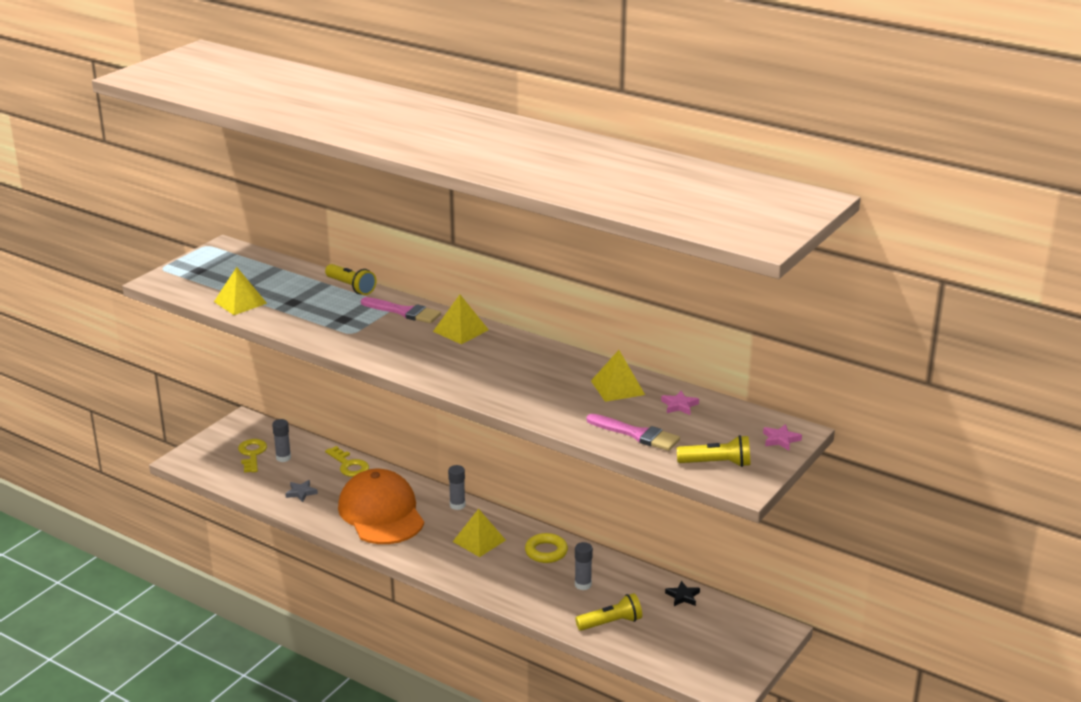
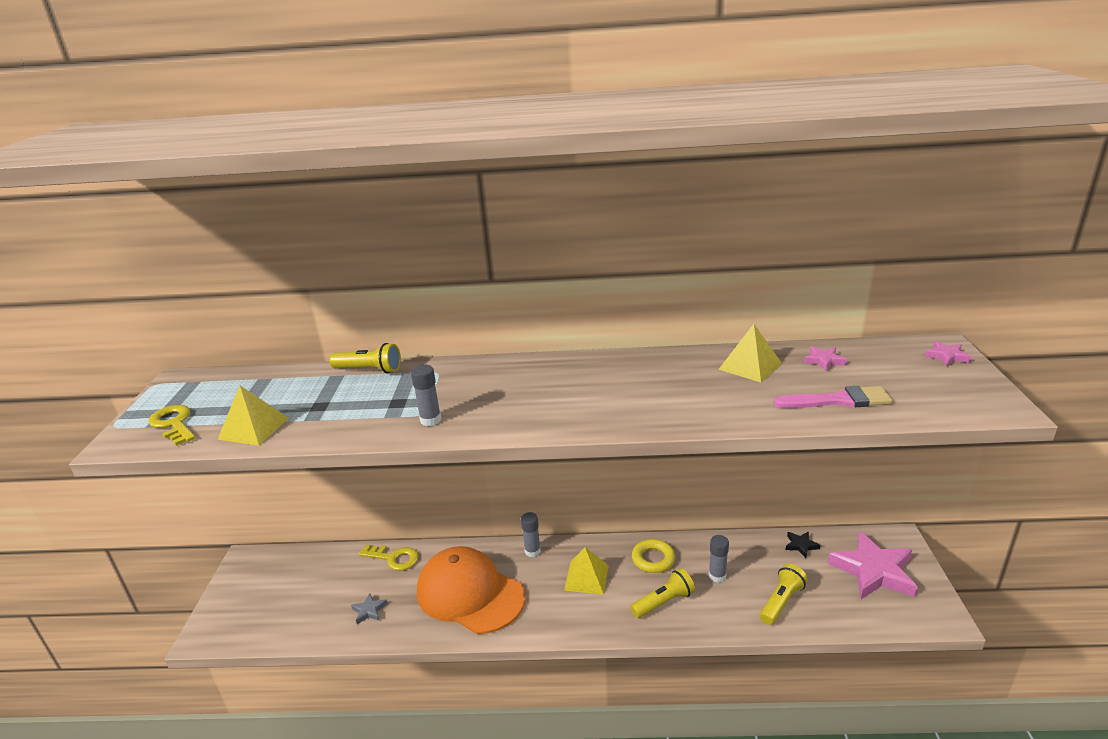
camera: 30 degrees left, 0 degrees up
(252, 454) = (282, 592): yellow key -> yellow key (173, 424)
(283, 458) = (319, 581): grey glue stick -> grey glue stick (430, 420)
(404, 312) = (454, 373): pink brush -> none
(460, 330) = (534, 370): yellow pyramid -> none
(717, 463) = (945, 398): yellow flashlight -> yellow flashlight (664, 602)
(718, 639) = (873, 571): none -> pink star

